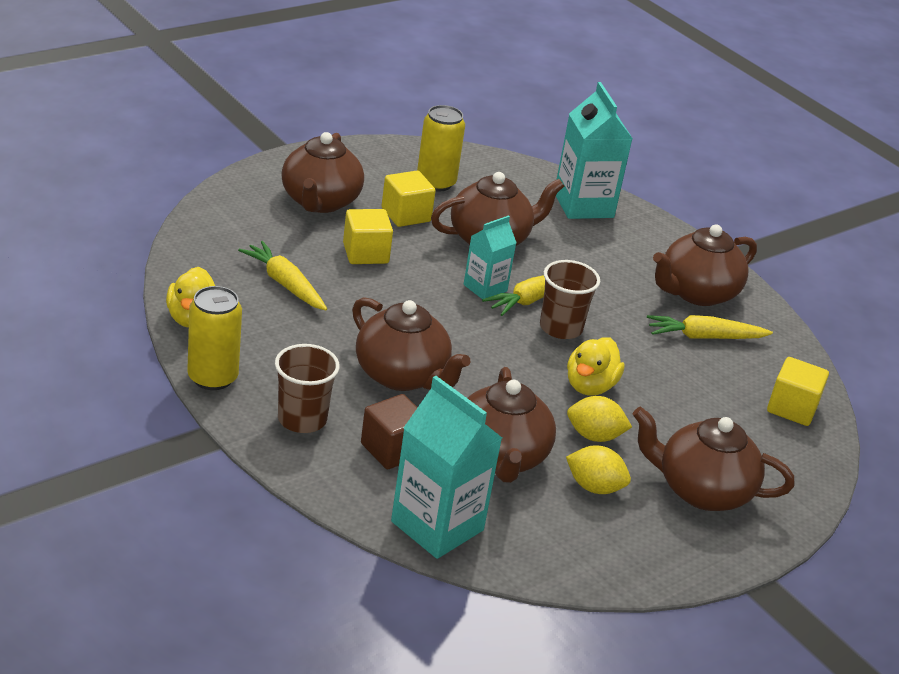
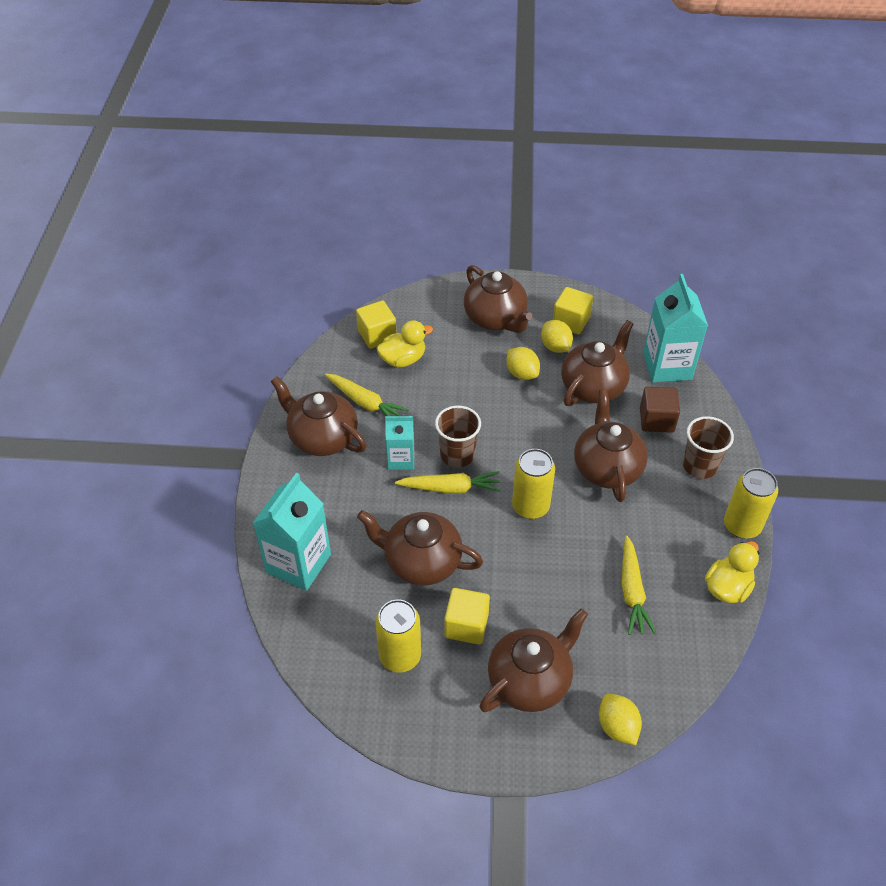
camera: 135 degrees left, 15 degrees up
(225, 199) = (617, 727): none -> yellow lemon
(365, 253) = (540, 595): yellow cube -> yellow cube (571, 321)
(443, 313) = (530, 506): none -> yellow can
(485, 288) = (476, 514): turquoise carton -> turquoise carton (401, 459)
(590, 386) = (487, 404): yellow duck -> yellow duck (403, 359)
(696, 293) = (322, 438): brown teapot -> brown teapot turned 150 degrees counterclockwise

